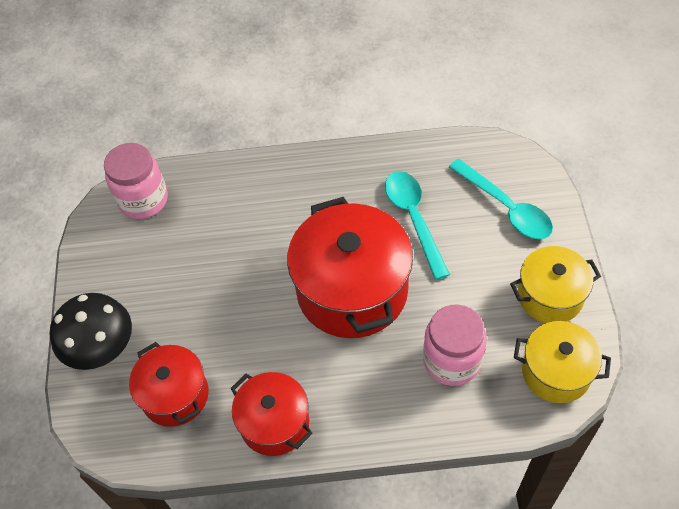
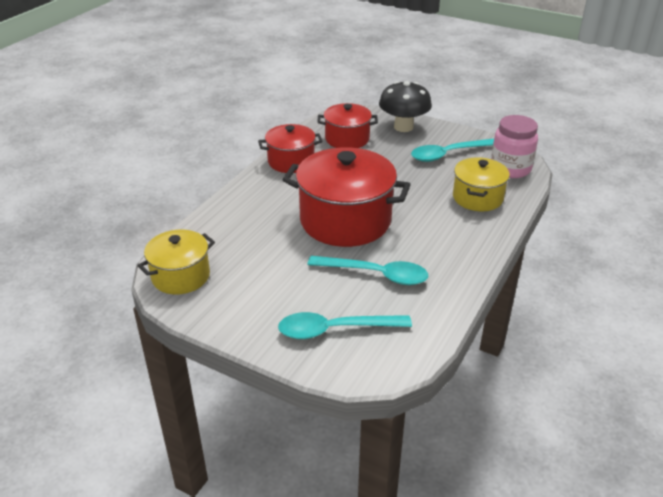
camera: 120 degrees right, 20 degrees down
(146, 269) = (448, 154): none -> turquoise spoon
(452, 361) = (246, 237): pink jar -> none
(550, 296) = (233, 307): yellow pot -> yellow pot (477, 198)

